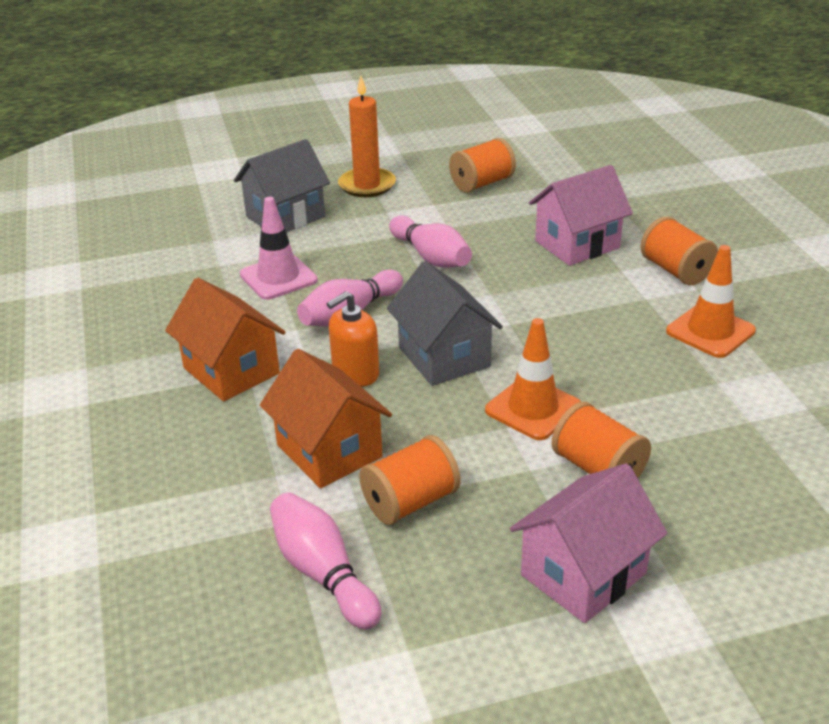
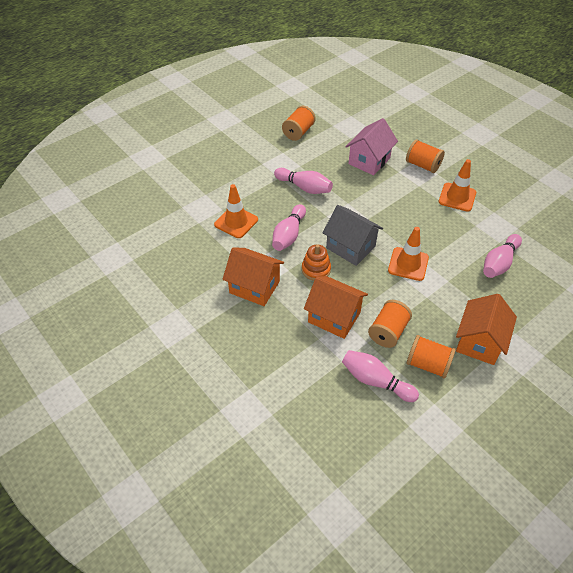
camera: 25 degrees left, 15 degrees up
(278, 277) = (236, 222): pink traffic cone -> orange traffic cone
(285, 217) = (210, 181): grey house -> none
(355, 373) = (316, 269): orange soap dispenser -> orange stacking toy
(367, 185) = (239, 148): orange candle -> none
(583, 574) = (479, 342): pink house -> orange house
(598, 468) = (454, 287): orange spool -> orange spool (427, 364)
(724, 454) = (499, 263): none -> pink bowling pin

